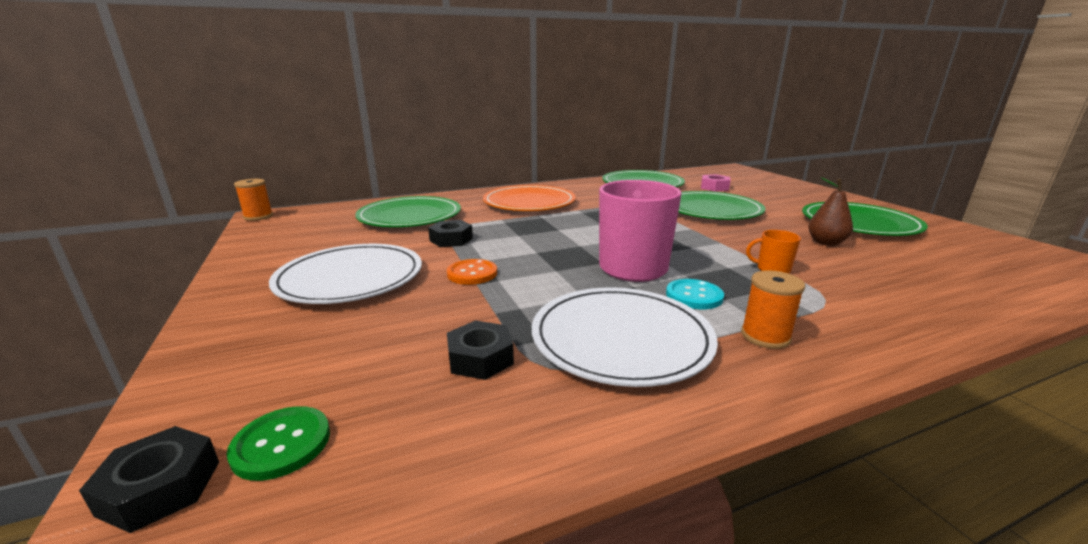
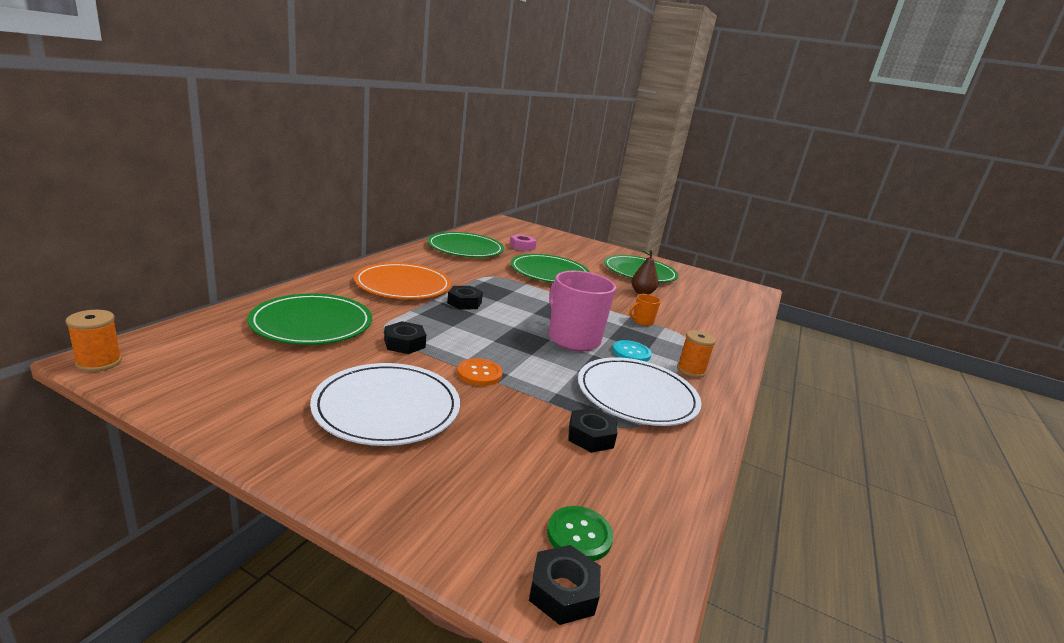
camera: 45 degrees left, 0 degrees up
(563, 221) = (464, 303): none -> black nut

